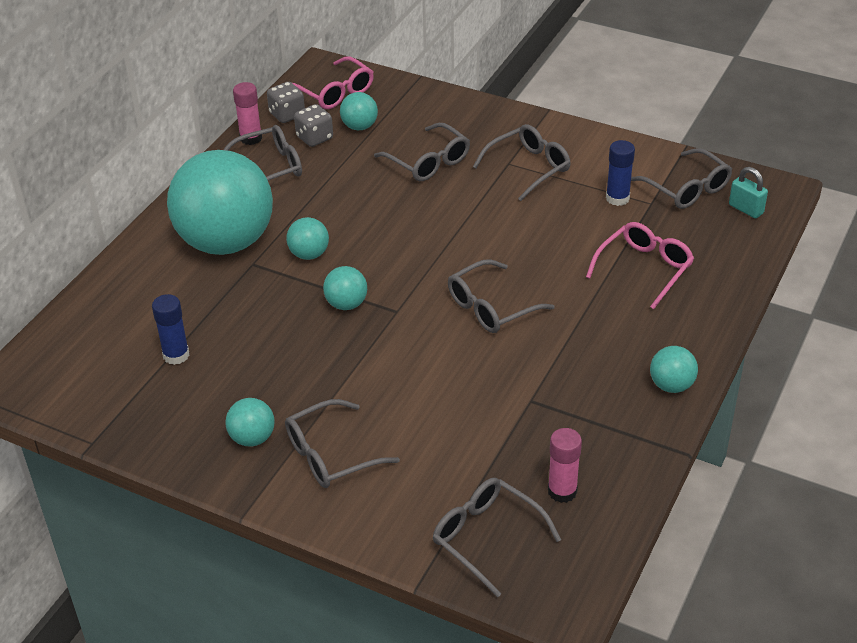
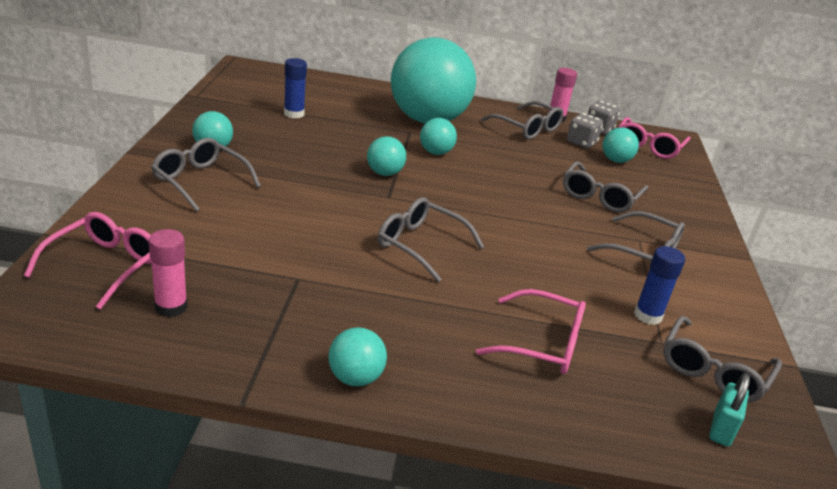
camera: 65 degrees right, 10 degrees down
(486, 537) = (105, 265): grey glasses -> pink glasses

